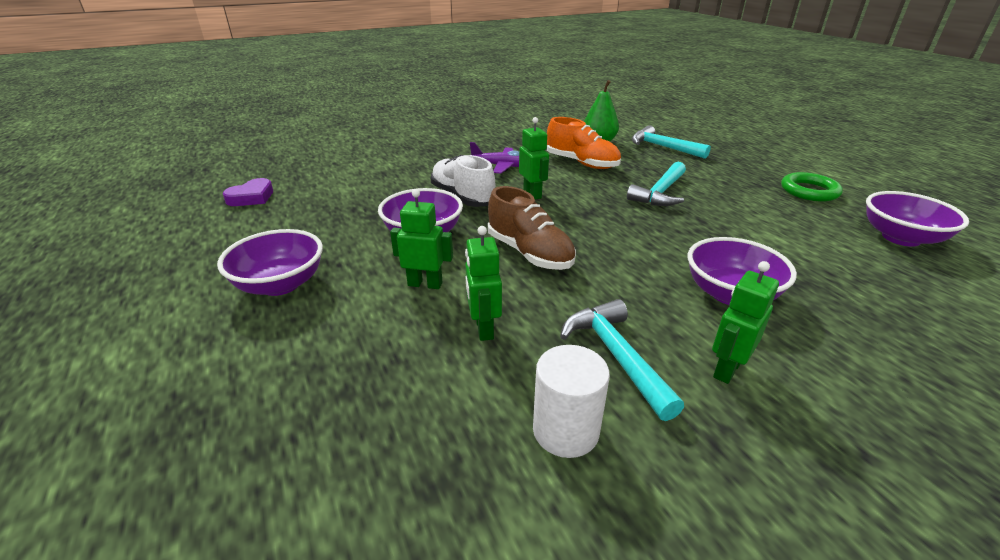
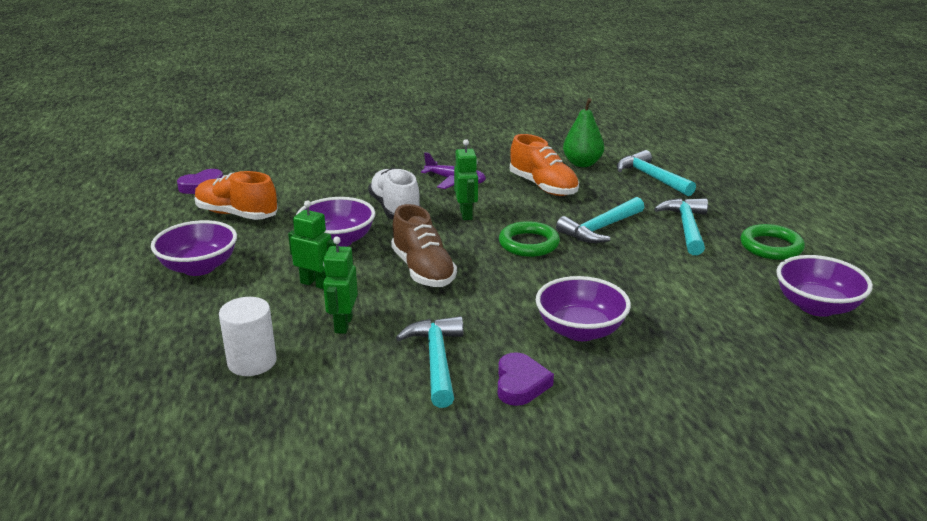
camera: 15 degrees right, 5 degrees down
(301, 221) = (236, 214): none -> orange shoe
(565, 431) = (360, 400): white cylinder -> white cylinder (252, 362)
(609, 214) = (529, 243): none -> green ring
(726, 369) = (520, 384): green robot -> purple heart
(728, 183) = (686, 227): none -> turquoise hammer

